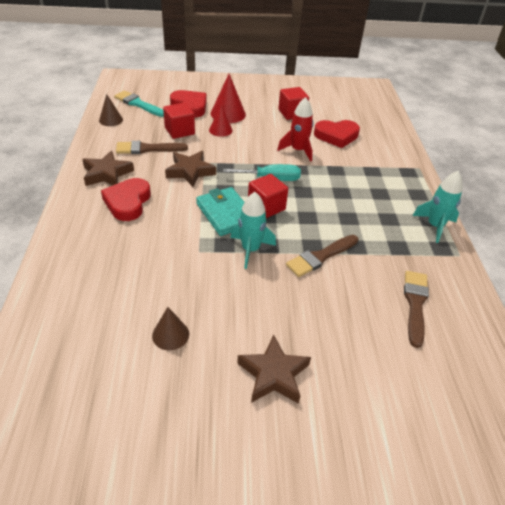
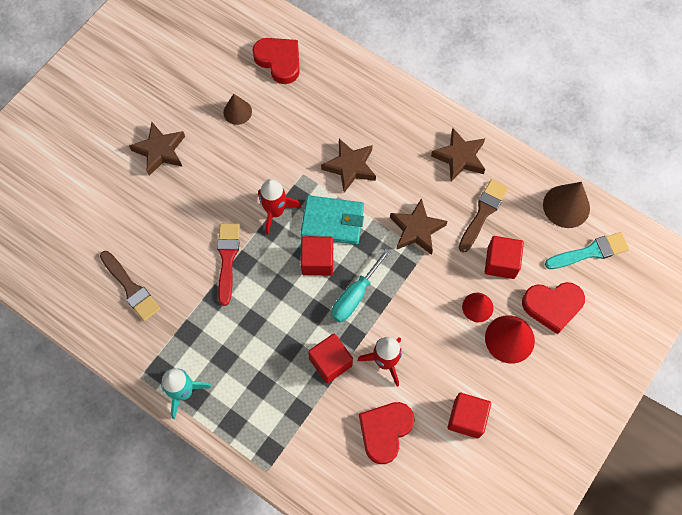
camera: 130 degrees right, 25 degrees up
(111, 120) = (566, 206): brown cone -> brown cone, size x1.57
(128, 202) = (403, 154): red heart -> red heart (279, 61)
(166, 226) = (350, 167): none -> brown star
(250, 250) = (275, 211): turquoise rocket -> red rocket
(320, 257) = (227, 259): brown brush -> red brush
(326, 171) = (330, 362): none -> red cube

